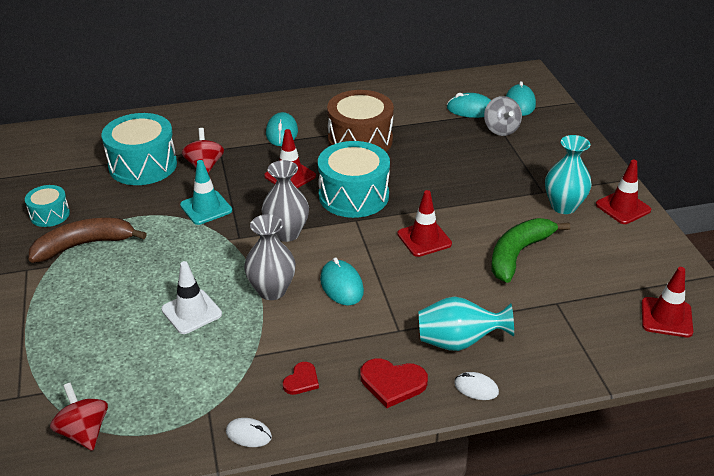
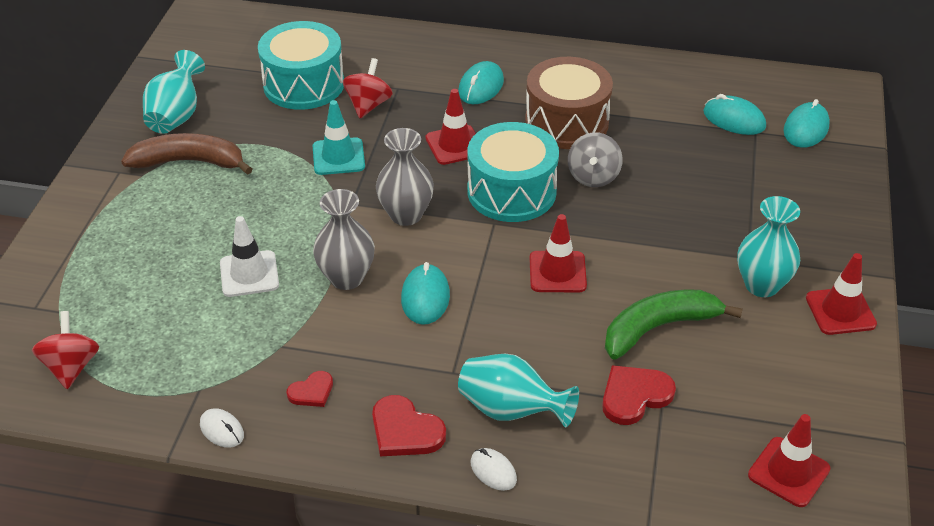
camera: 25 degrees right, 5 degrees up
(50, 214) = (176, 116): turquoise drum -> turquoise vase
(501, 129) = (754, 158): grey spinning top -> grey spinning top (593, 176)
(535, 303) = (634, 396): none -> red heart

